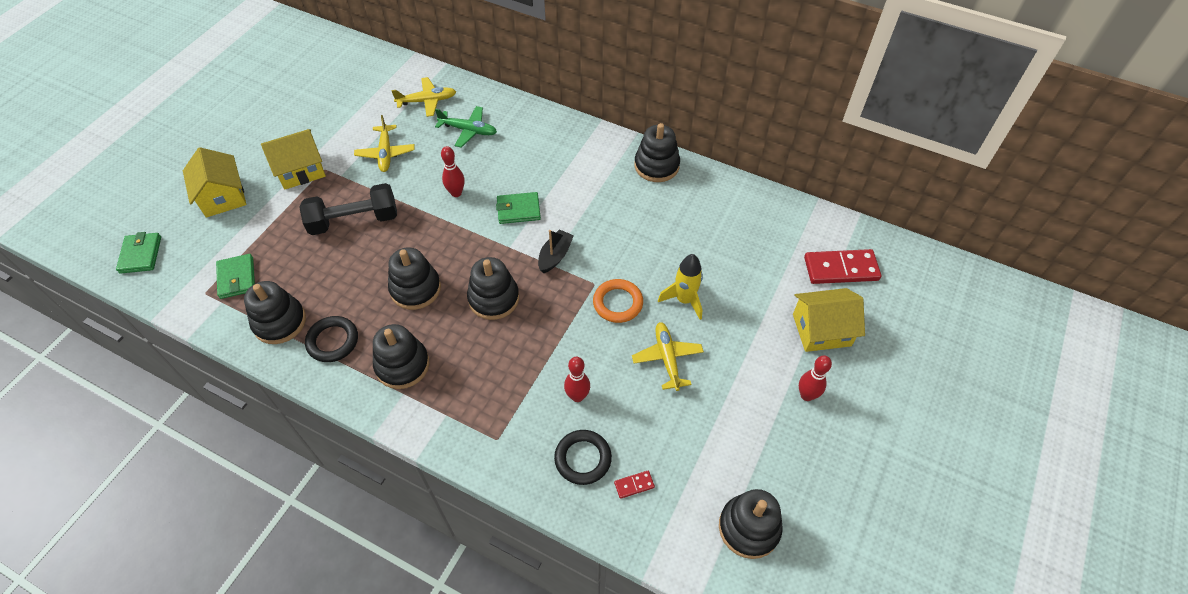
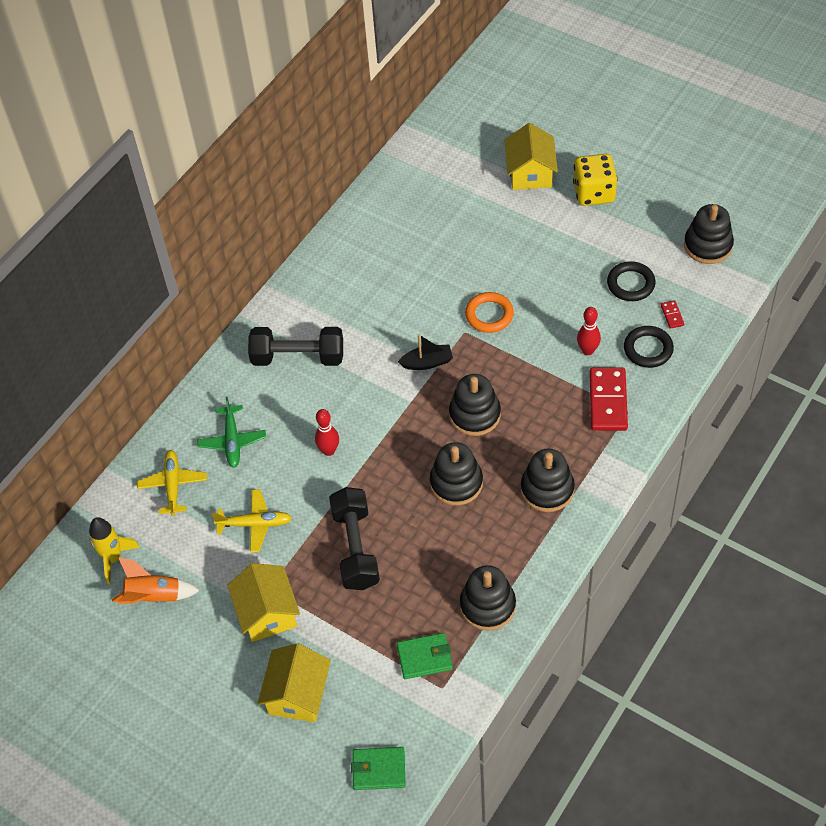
camera: 80 degrees left, 0 degrees up
(222, 196) = (298, 694): yellow house -> yellow house turned 60 degrees counterclockwise
(327, 103) = (154, 597): none -> orange rocket
(333, 341) = (515, 553): black ring -> black ring (630, 284)
(468, 130) = (232, 441): green plane -> green plane turned 150 degrees clockwise
(518, 210) = (361, 393): green wallet -> none
(555, 256) = (427, 362): black boat -> black boat turned 135 degrees clockwise
(557, 162) = (298, 357): none -> black dumbbell
(656, 166) = (318, 271): black stacking toy -> none
(667, 358) = (552, 283): yellow plane -> none
(684, 300) = (490, 264): yellow rocket -> yellow rocket (113, 558)
(806, 395) = (594, 193): red bowling pin -> yellow dice
(841, 269) = (466, 149): red domino -> red domino (608, 401)

